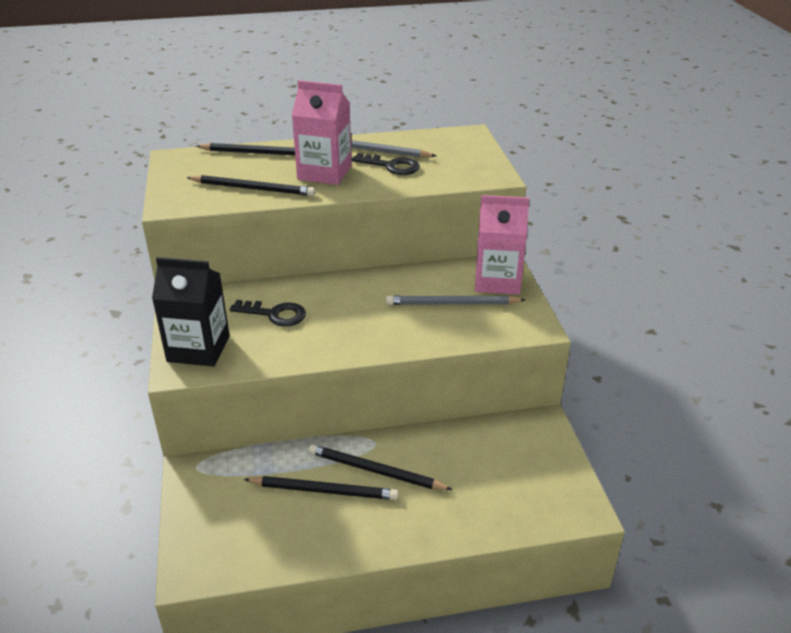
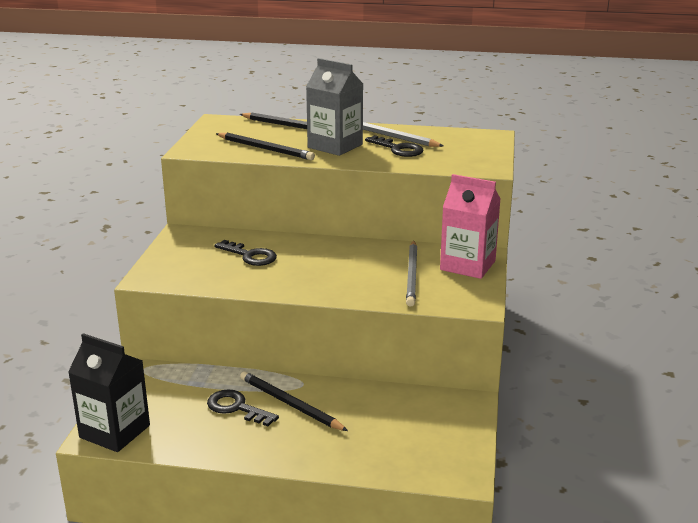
camera: 20 degrees right, 10 degrees down
(198, 348) = (172, 268): black carton -> black carton (115, 431)
(323, 490) = (236, 408): black pencil -> black key
(324, 172) = (335, 146): pink carton -> grey carton
(452, 304) = (412, 275): grey pencil -> grey pencil turned 105 degrees counterclockwise

